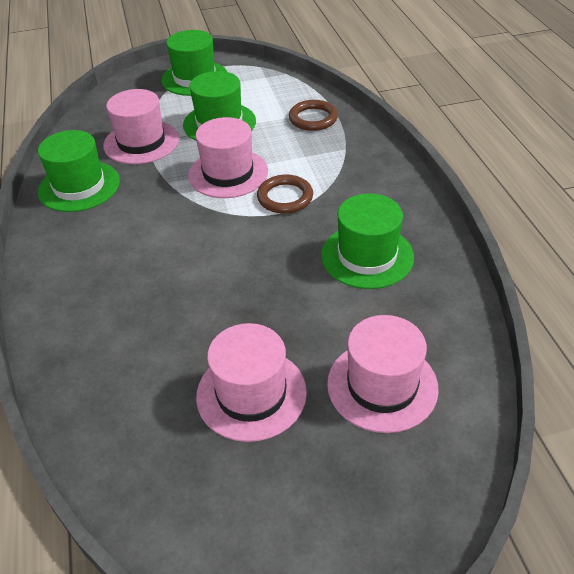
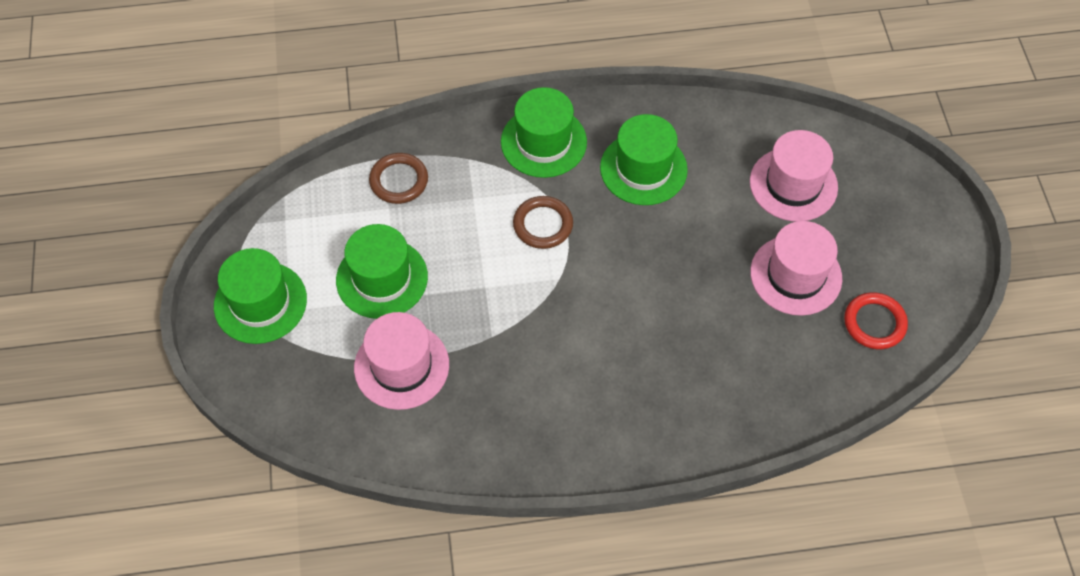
camera: 85 degrees left, 15 degrees up
(79, 186) = (479, 432): green hat -> green hat (543, 142)
(188, 481) = (874, 323): none -> red ring
(228, 173) = (488, 275): pink hat -> none

